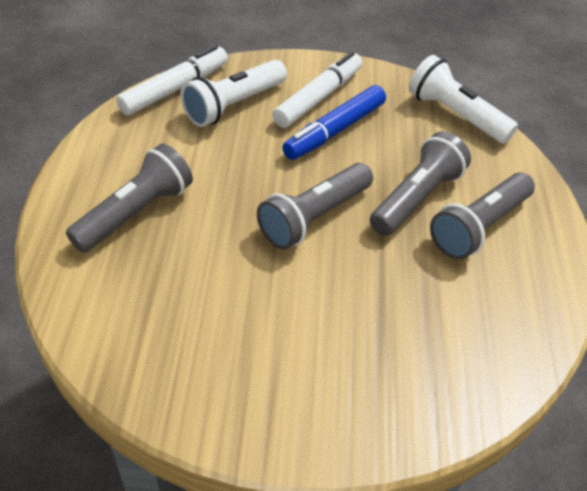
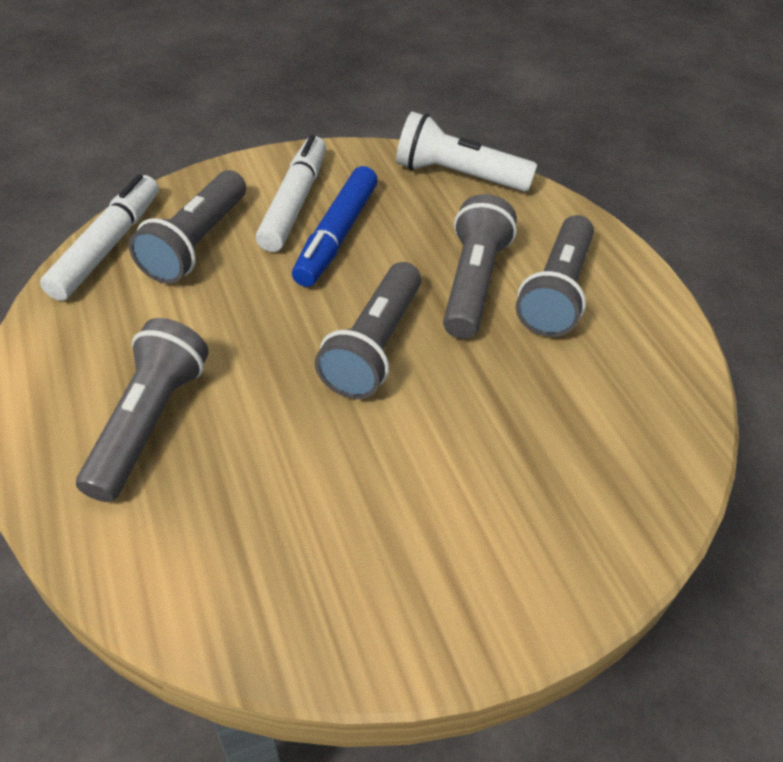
camera: 25 degrees left, 0 degrees up
(233, 105) = (196, 243): white flashlight -> grey flashlight

